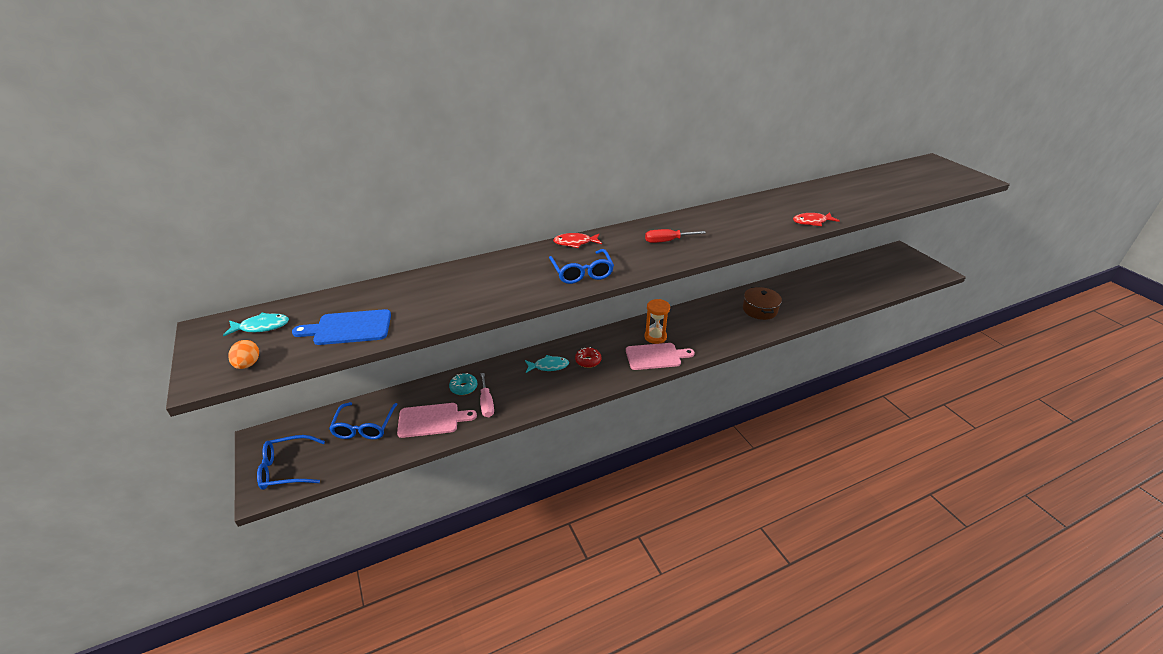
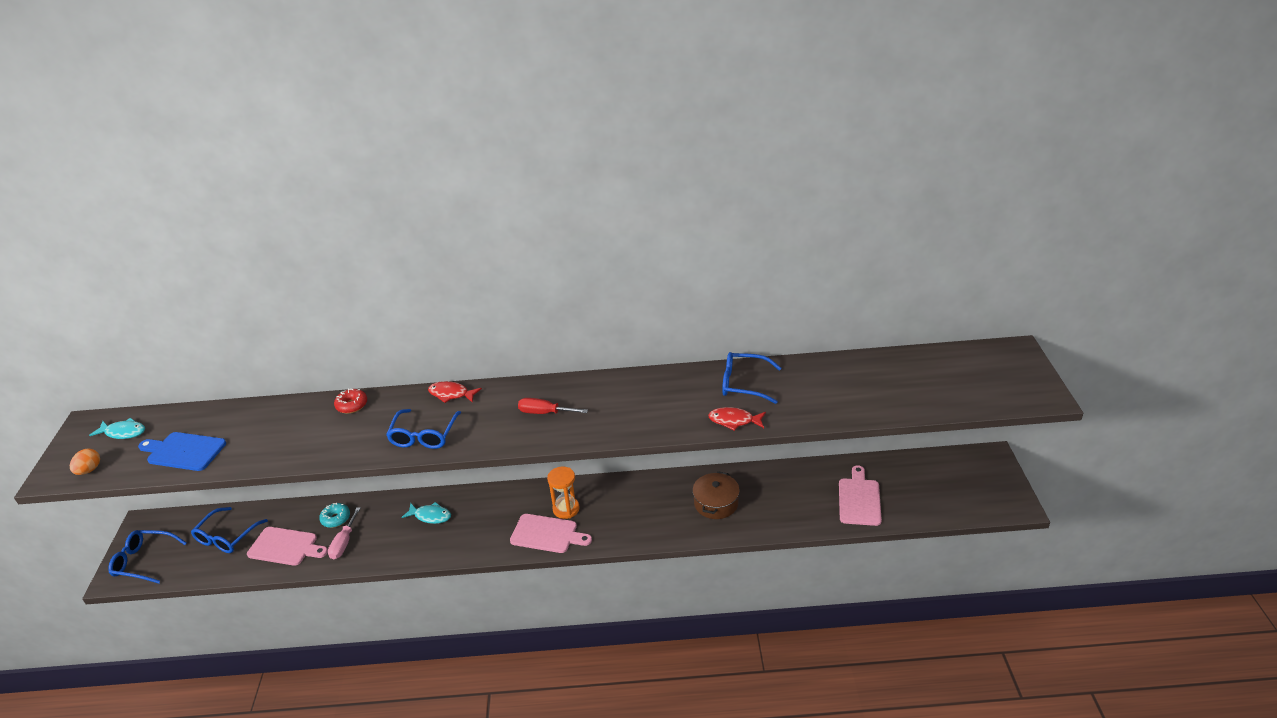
camera: 25 degrees right, 0 degrees up
(588, 361) = (473, 520): red donut -> red donut (352, 405)
(792, 201) = (744, 384): none -> blue glasses
(848, 288) = (859, 499): none -> pink cutting board

